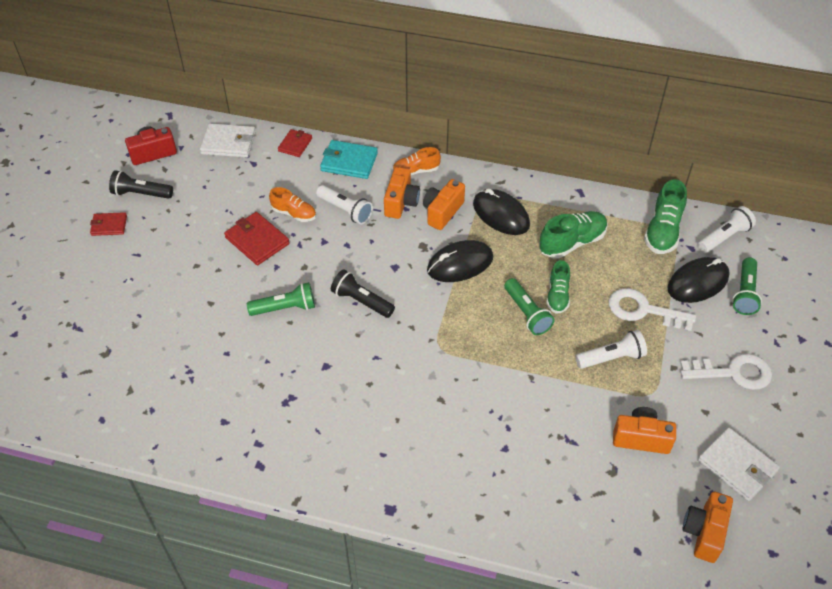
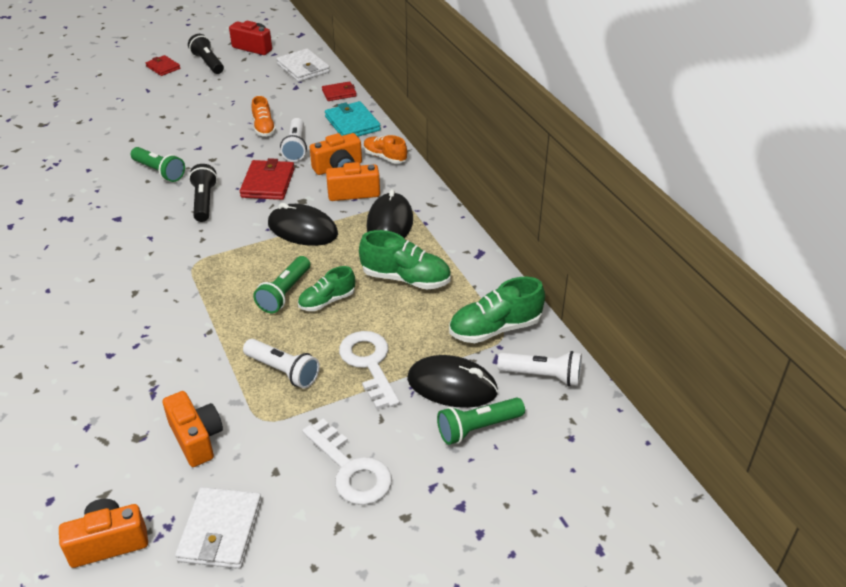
camera: 50 degrees right, 10 degrees down
(257, 241) = (216, 127): red wallet -> red wallet (268, 183)

